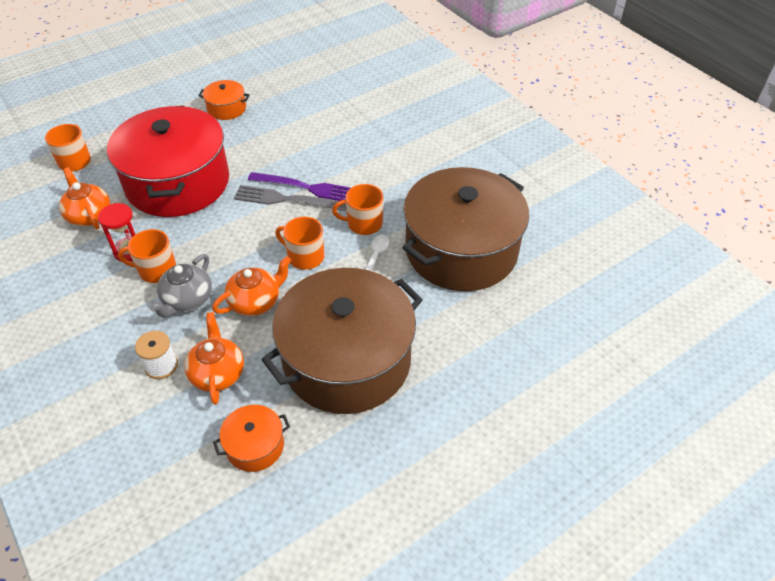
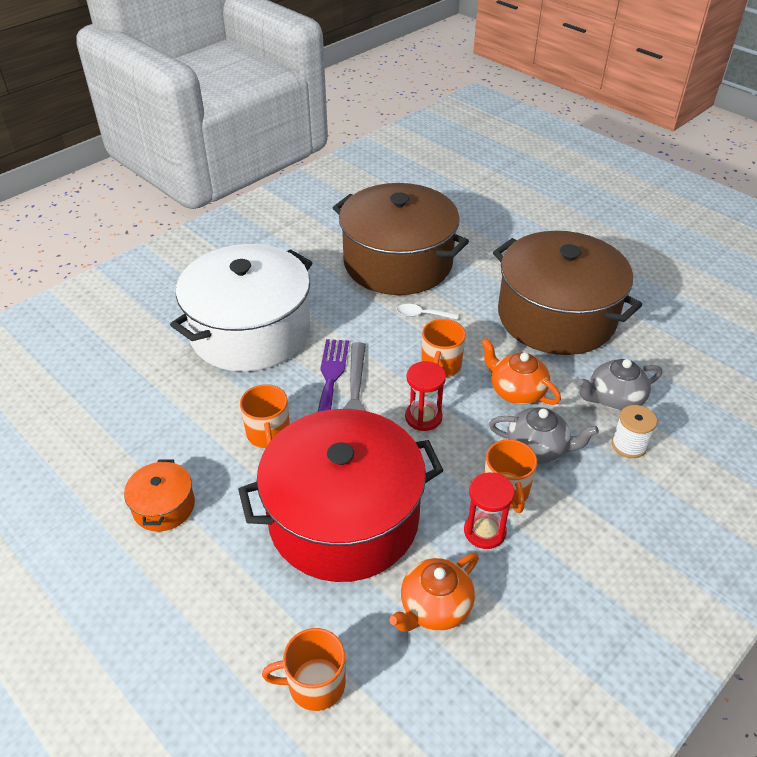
camera: 100 degrees left, 5 degrees down
(217, 373) = (614, 399): orange teapot -> grey teapot
(250, 236) = (423, 417): none -> red hourglass
(255, 446) = (670, 357): orange pot -> none
(363, 223) = (379, 329): orange mug -> orange mug (268, 434)
(382, 149) = (250, 331): none -> white pot

